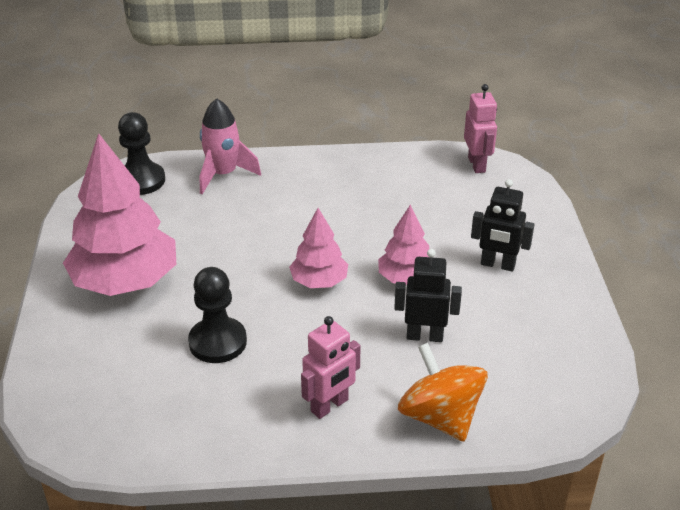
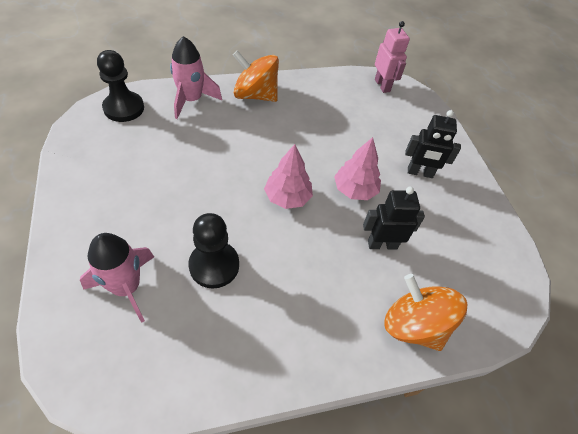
camera: 15 degrees left, 15 degrees up
(118, 355) = (127, 287): none -> pink rocket
(125, 282) = (123, 209): pink tree -> none
(304, 171) = (255, 95): none -> orange spinning top
(330, 406) = (322, 324): pink robot -> none

